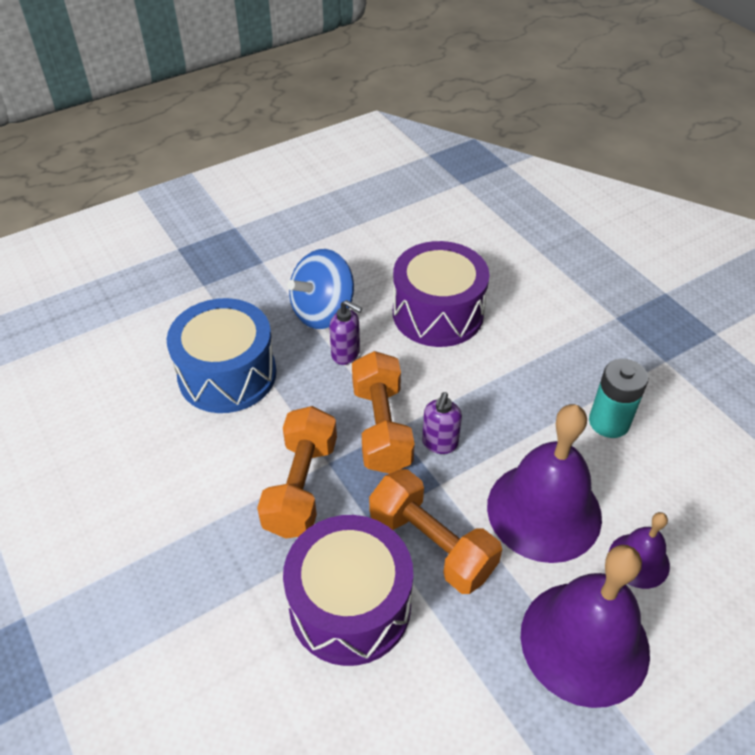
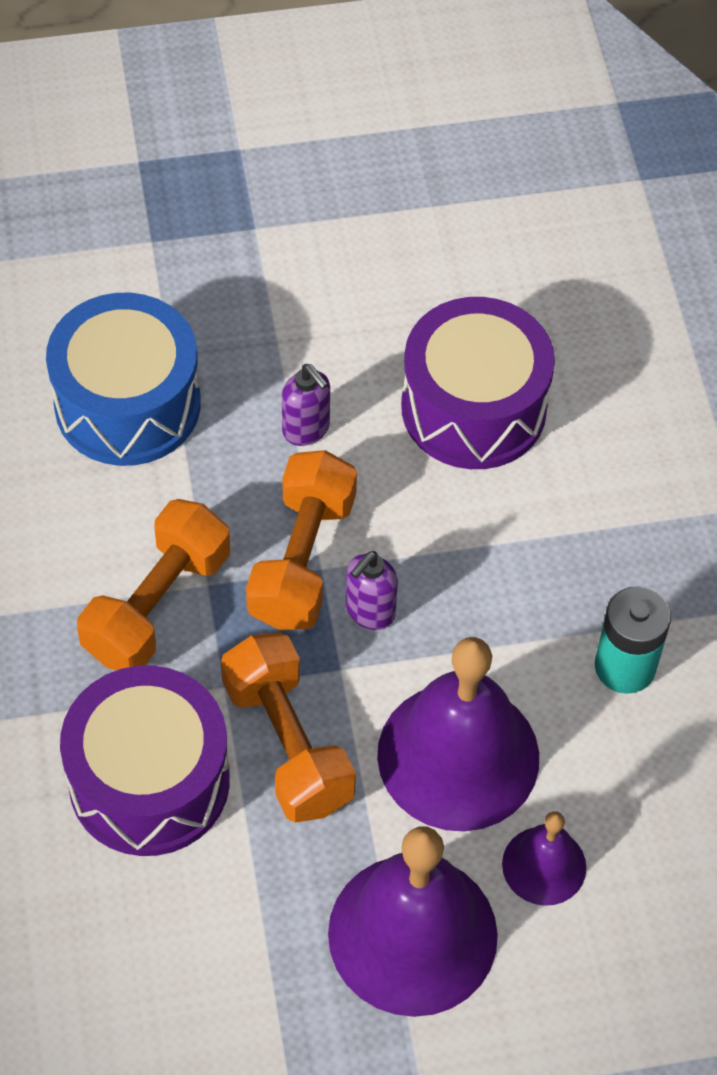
camera: 20 degrees right, 10 degrees up
(323, 312) = (305, 347): blue spinning top -> none

